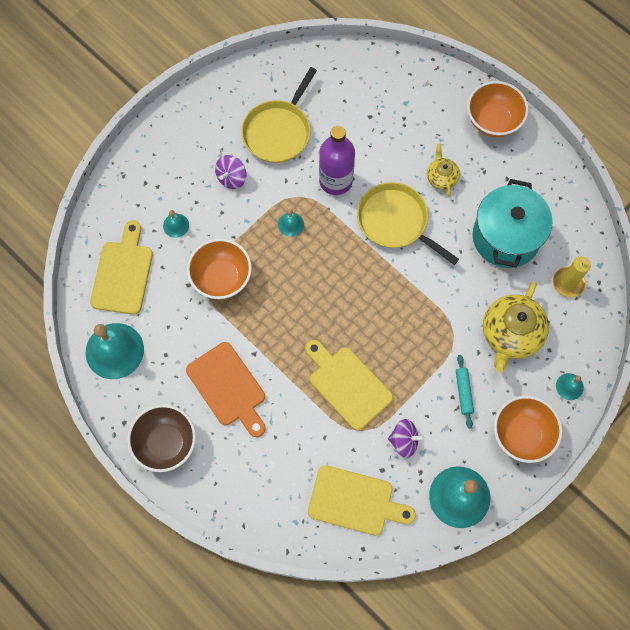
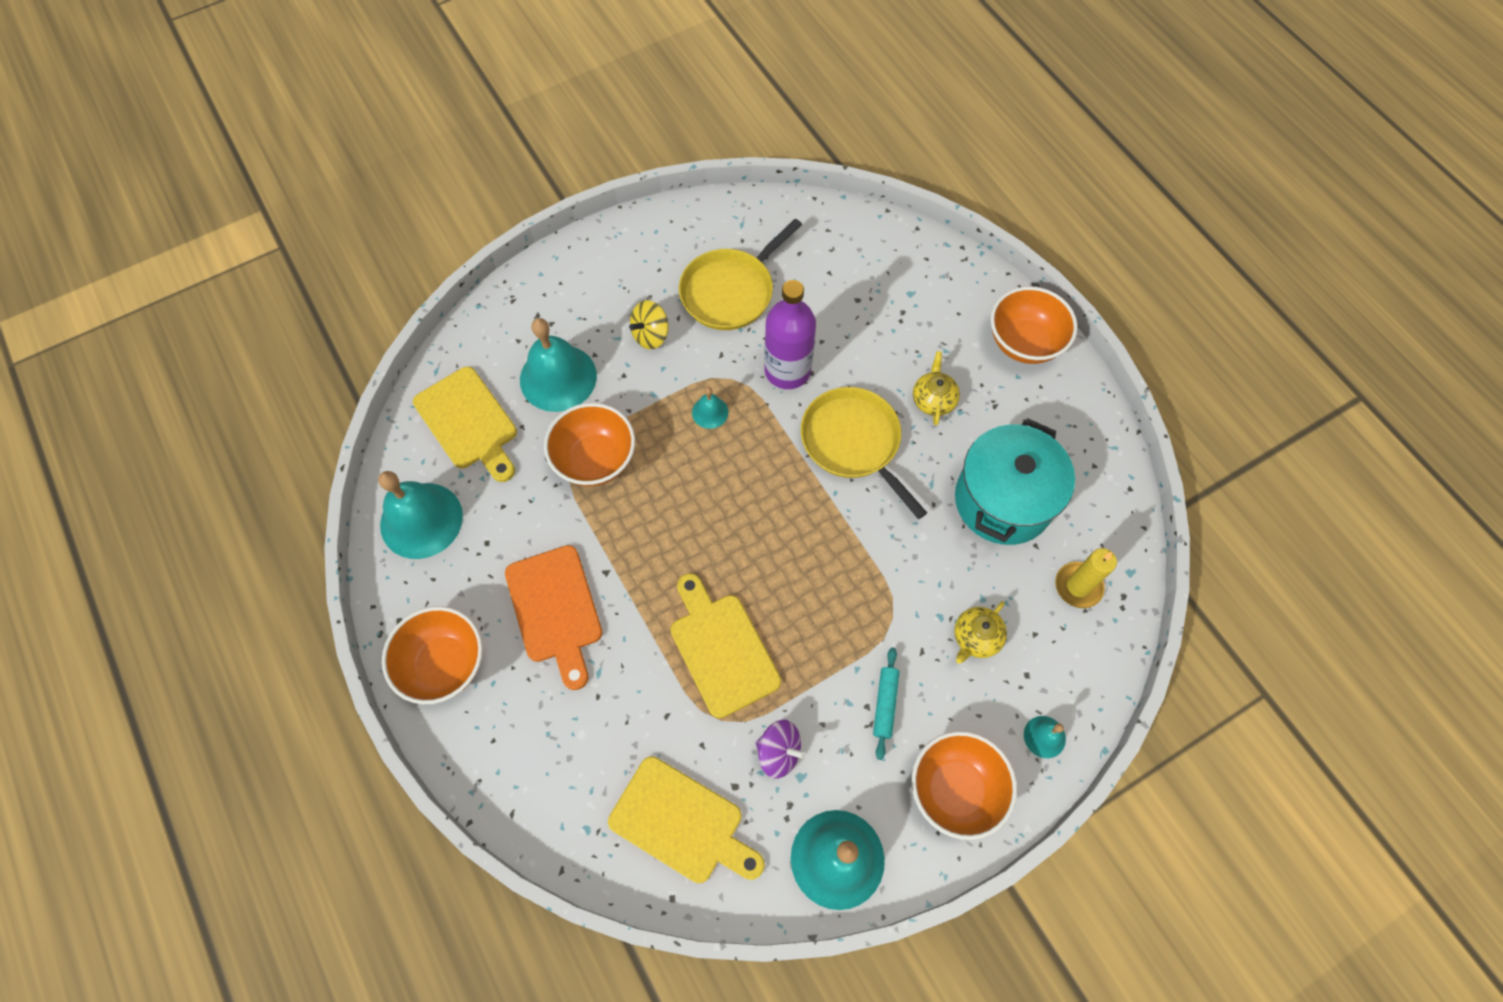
camera: 15 degrees right, 5 degrees down
(123, 273) = (468, 422): yellow cutting board -> yellow cutting board turned 120 degrees clockwise
(165, 443) = (444, 664): brown bowl -> orange bowl
(176, 225) = (558, 377): turquoise bell -> turquoise bell, size x2.14
(232, 178) = (651, 335): purple spinning top -> yellow spinning top
(511, 334) = (976, 637): yellow teapot -> yellow teapot, size x0.54

